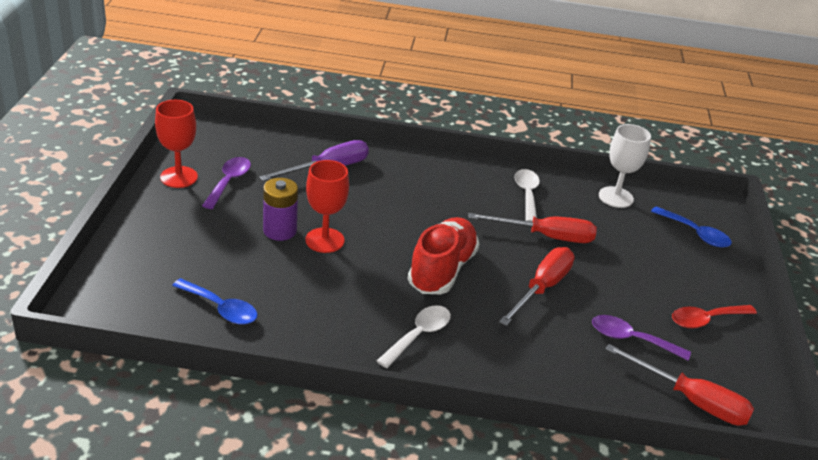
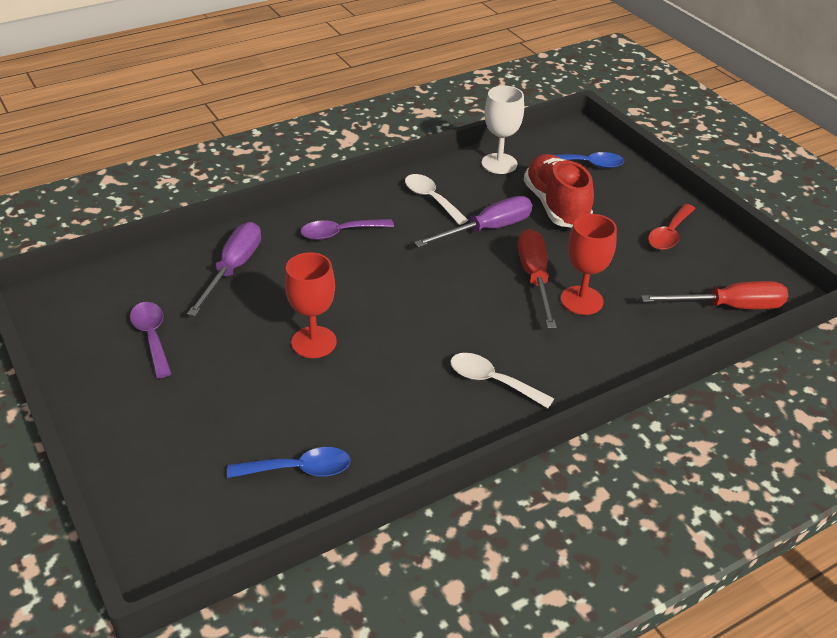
camera: 35 degrees left, 5 degrees up
(179, 177) = (92, 361): red goblet -> red goblet (581, 300)
(280, 231) = (261, 357): purple battery -> none
(418, 335) = (492, 381): white spoon -> white spoon turned 60 degrees counterclockwise
(442, 270) = (443, 309): red shoe -> red shoe (556, 206)
(545, 236) = (487, 229): red screwdriver -> purple screwdriver
(631, 339) = (641, 282): purple spoon -> purple spoon (340, 233)

